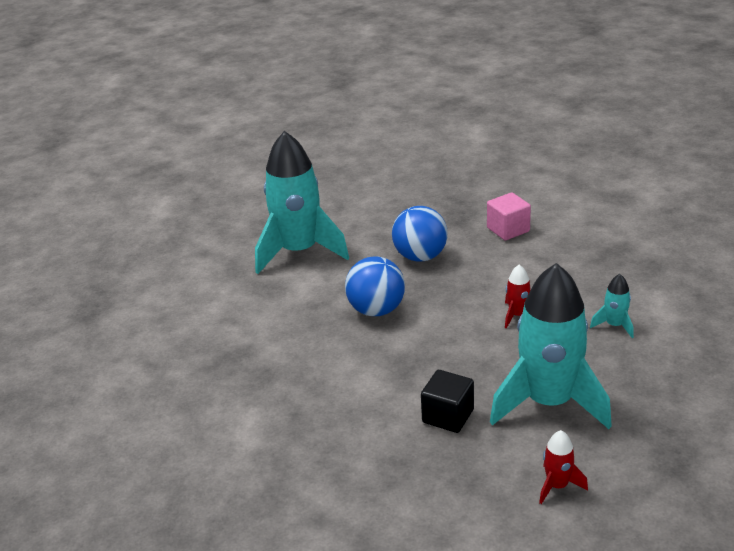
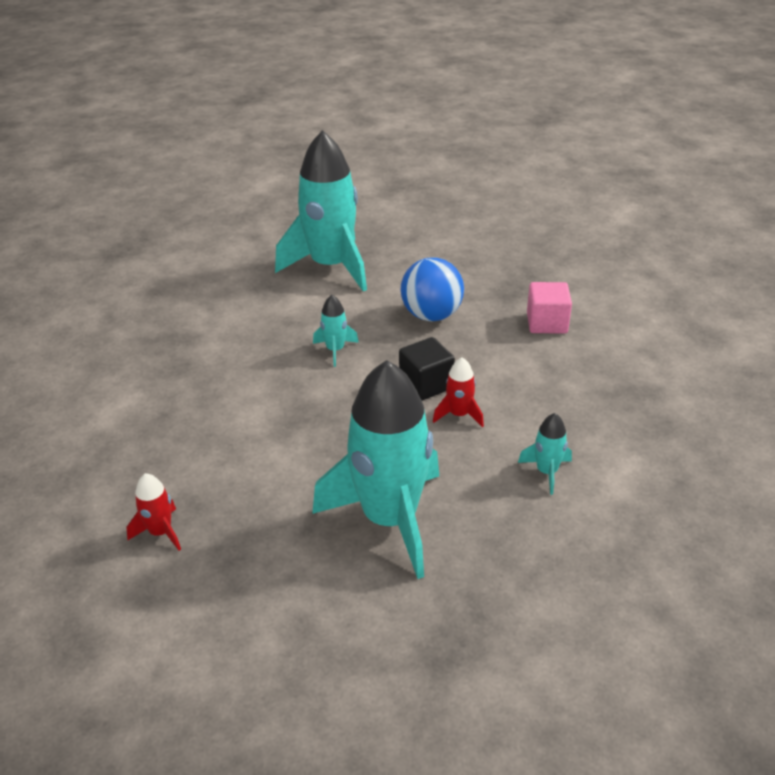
camera: 30 degrees right, 5 degrees up
(376, 310) = (335, 350): blue ball -> turquoise rocket
(448, 416) = (283, 483): black cube -> black cube (426, 384)
(557, 486) = (302, 609): red rocket -> red rocket (160, 532)

